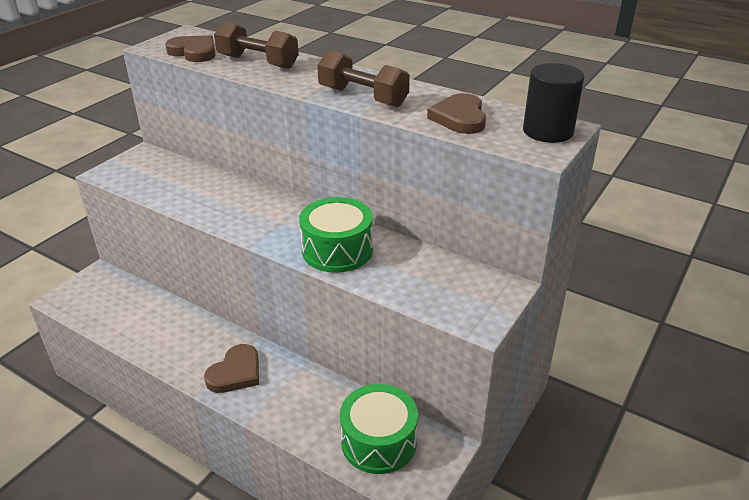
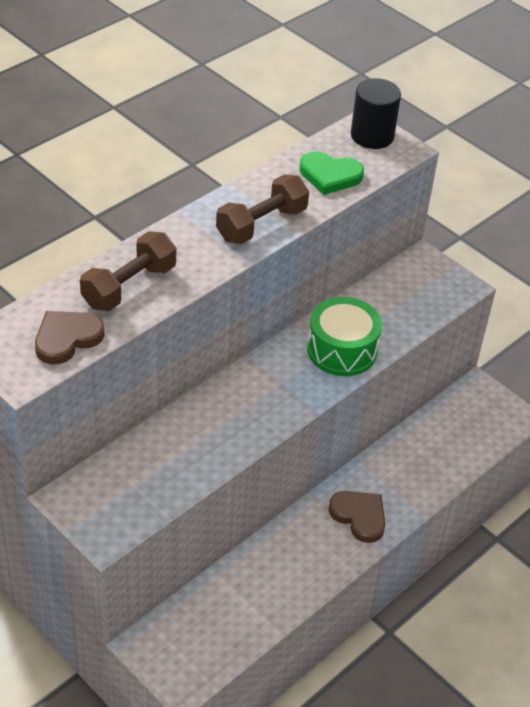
camera: 80 degrees left, 10 degrees up
(378, 441) = (464, 427): green drum -> none
(460, 118) = (330, 175): brown heart -> green heart

